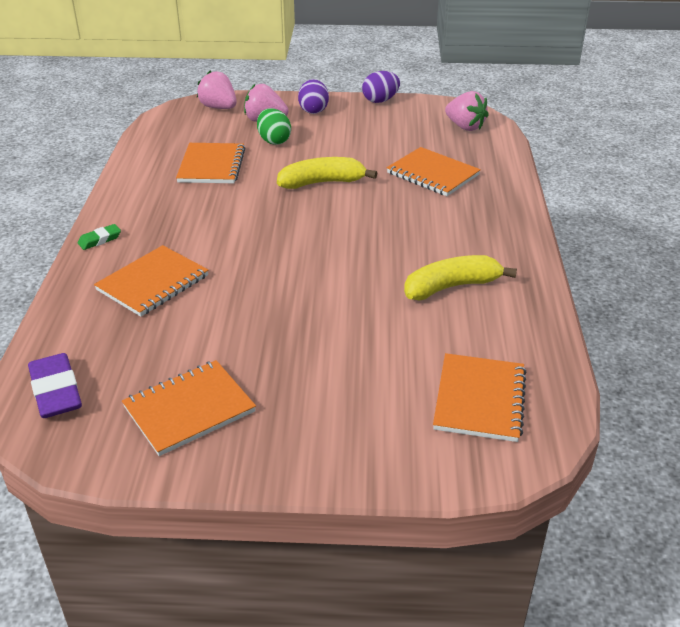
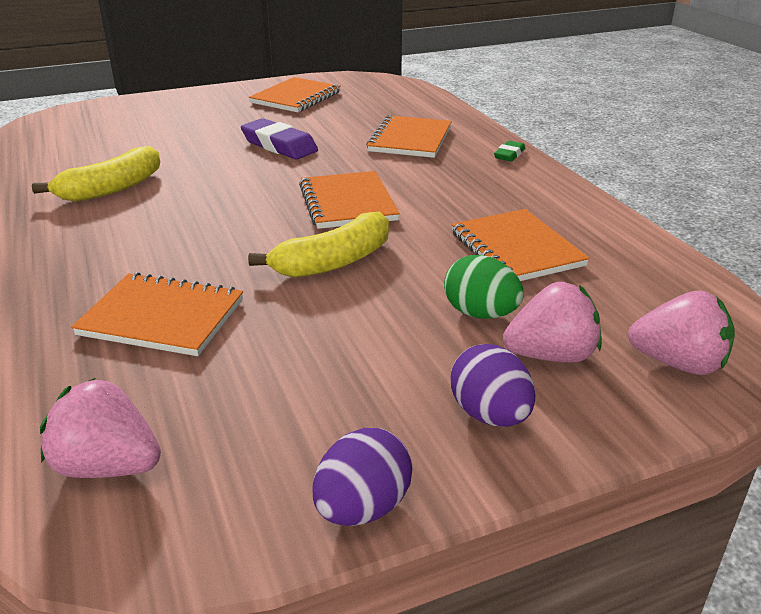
camera: 155 degrees right, 5 degrees down
(56, 391) = (393, 90): purple eraser -> purple eraser (279, 145)
(479, 399) = (81, 132): orange notebook -> orange notebook (347, 203)

